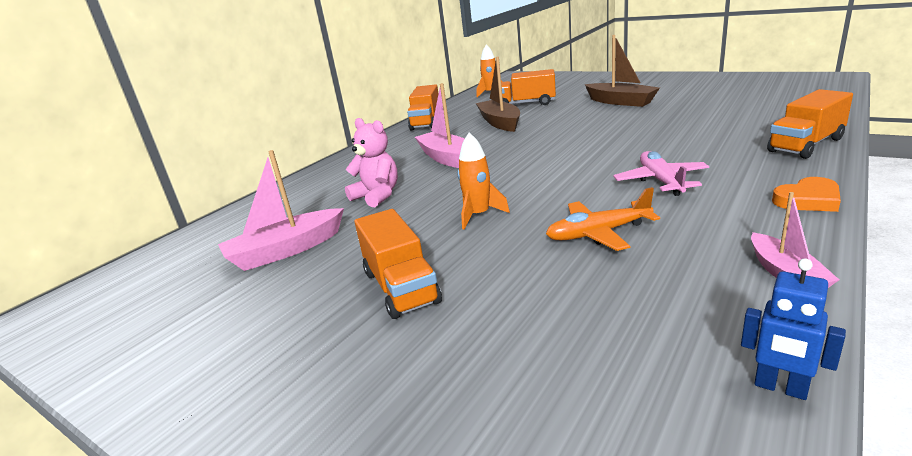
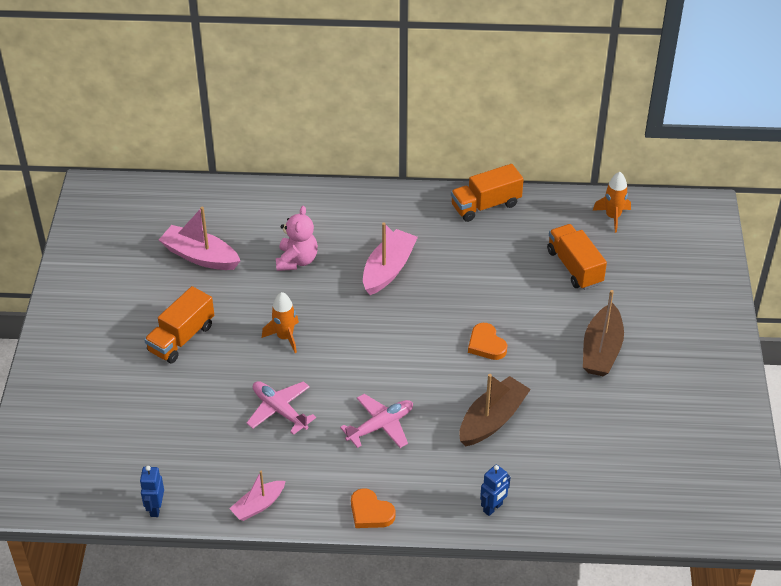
camera: 55 degrees right, 20 degrees up
(500, 123) = (500, 269): brown boat -> brown boat (492, 420)
(581, 132) = (486, 344): none -> orange heart
(598, 233) = (279, 410): orange plane -> pink plane
(806, 145) = (493, 508): orange truck -> blue robot

